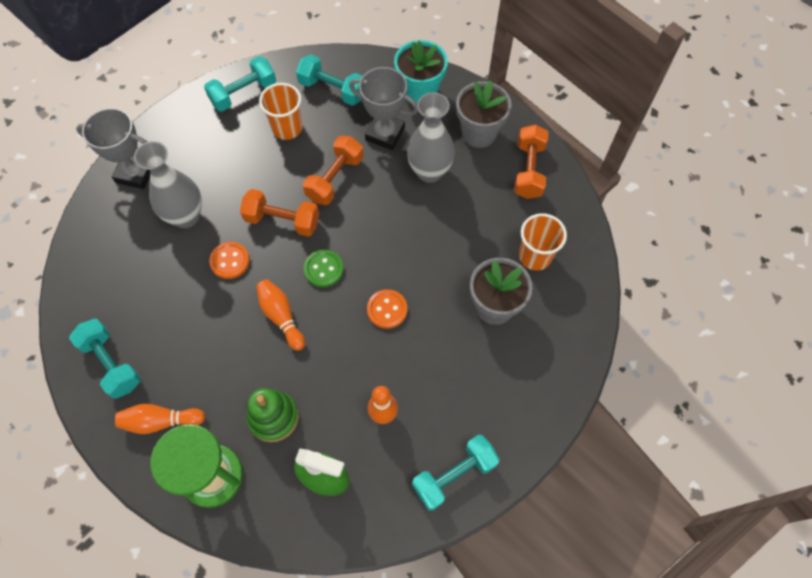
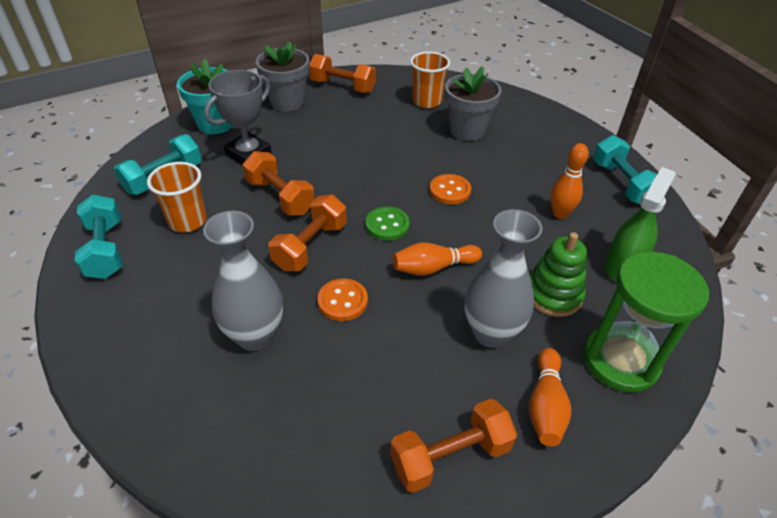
camera: 75 degrees left, 20 degrees down
(111, 363) = (450, 456): turquoise dumbbell -> orange dumbbell
(135, 173) = (147, 385): grey trophy -> none
(429, 172) = (311, 136): grey vase -> grey vase (491, 333)

